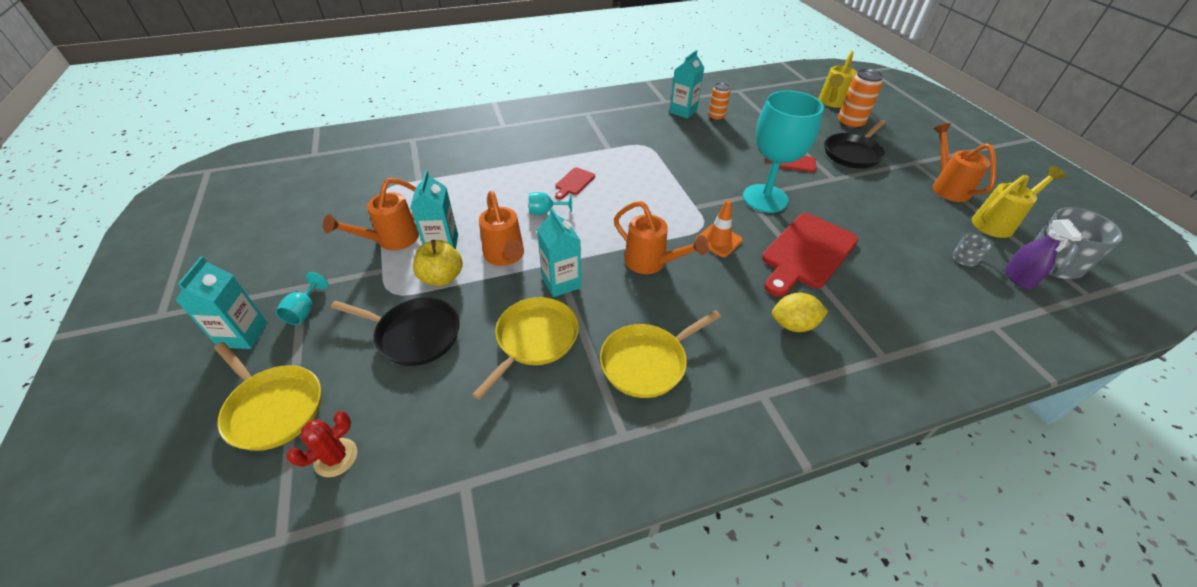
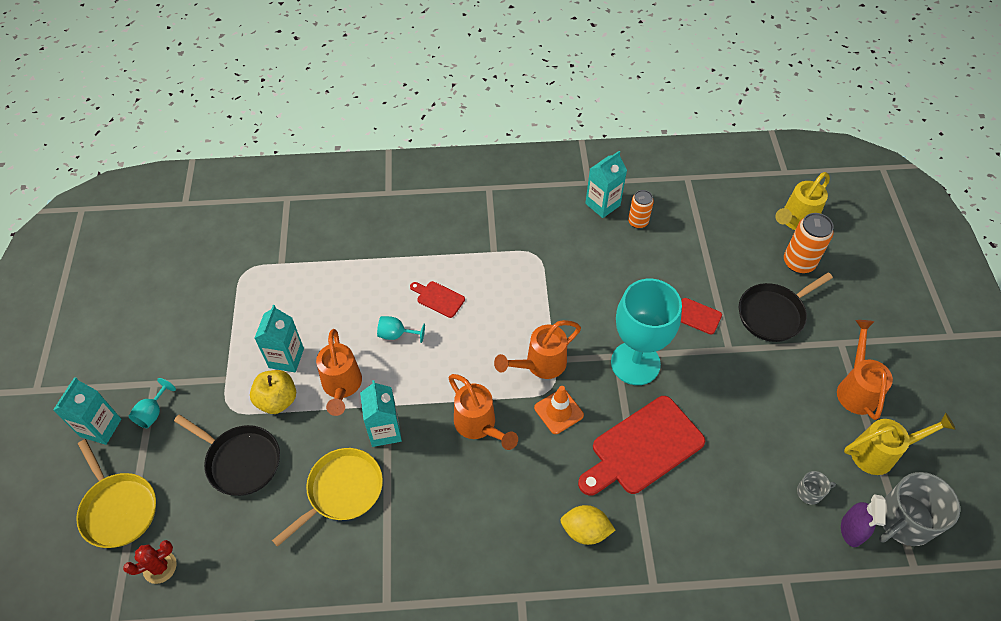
camera: 15 degrees right, 10 degrees up
(391, 240) = (240, 343): orange watering can -> orange watering can (539, 365)
(574, 183) = (438, 298): red cutting board -> red cutting board turned 75 degrees clockwise
(647, 362) = (432, 539): yellow pan -> none

